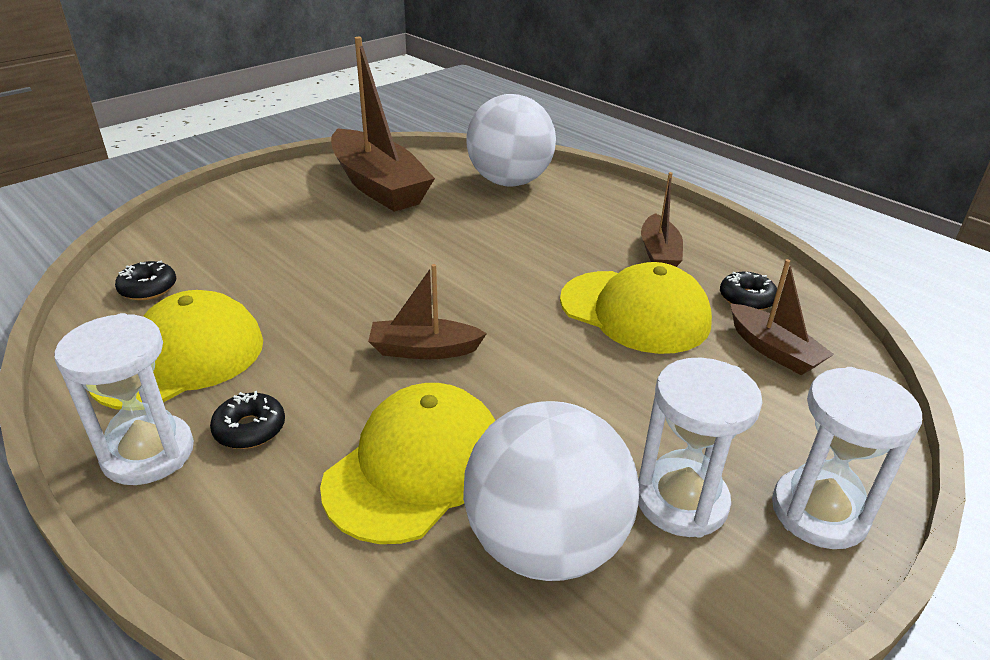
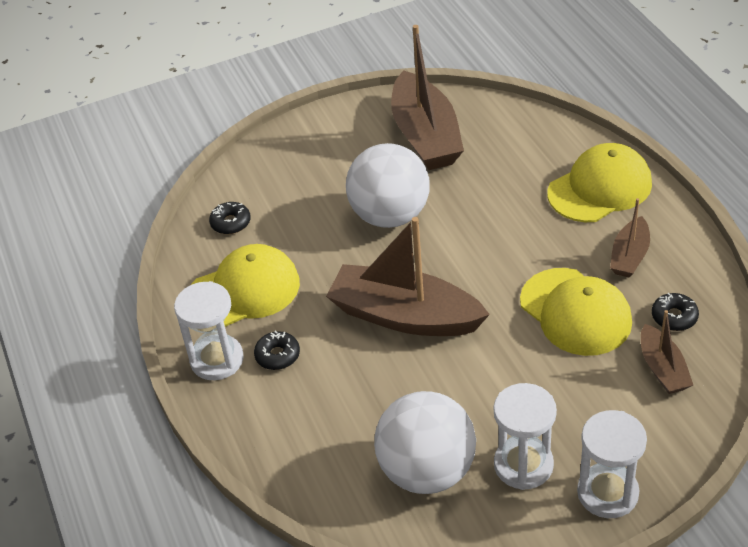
camera: 25 degrees right, 10 degrees up
(416, 467) = (369, 404): yellow cap -> yellow cap (600, 188)
(424, 350) = (405, 316): brown boat -> brown boat, size x1.95
(509, 182) = (541, 148): white ball -> white ball (390, 215)

